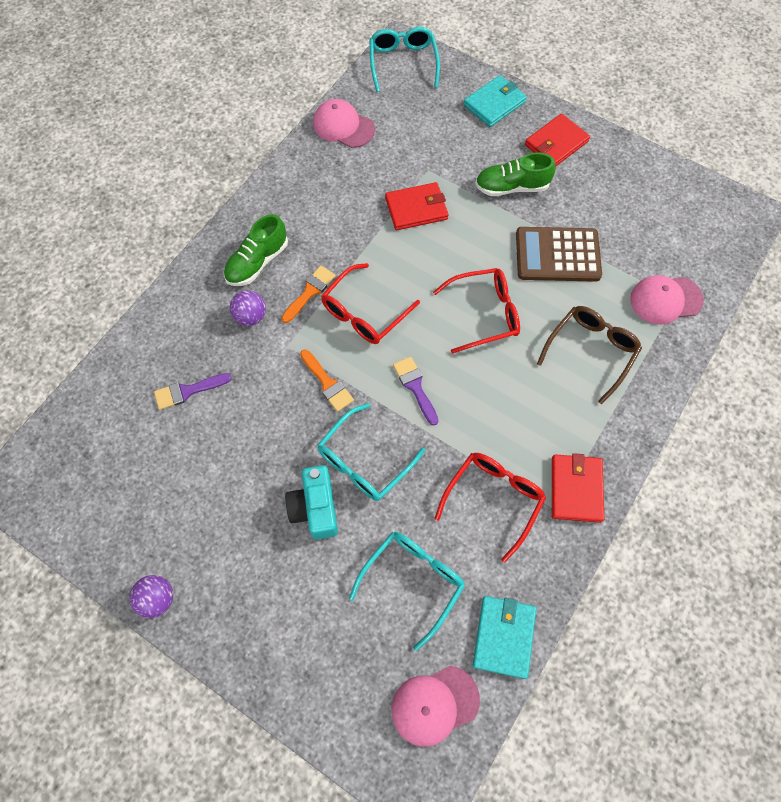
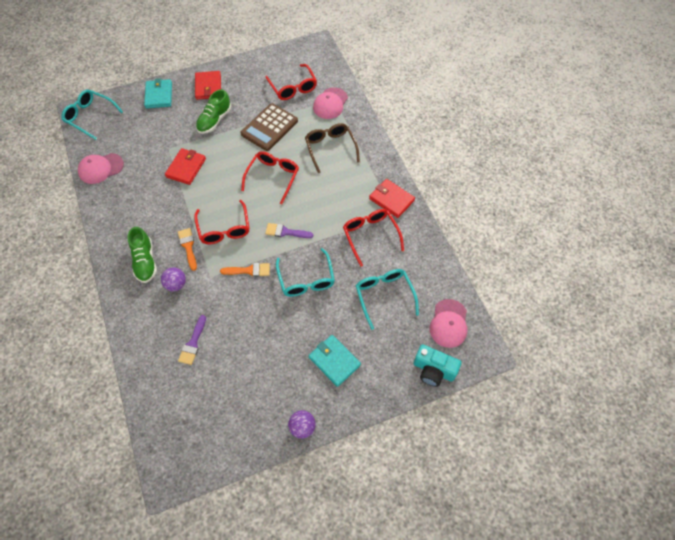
camera: 55 degrees left, 5 degrees down
(315, 508) = (313, 317): turquoise camera -> turquoise camera (433, 370)
(504, 636) = (437, 274): turquoise wallet -> turquoise wallet (334, 361)
(647, 237) = (293, 88): none -> red glasses

